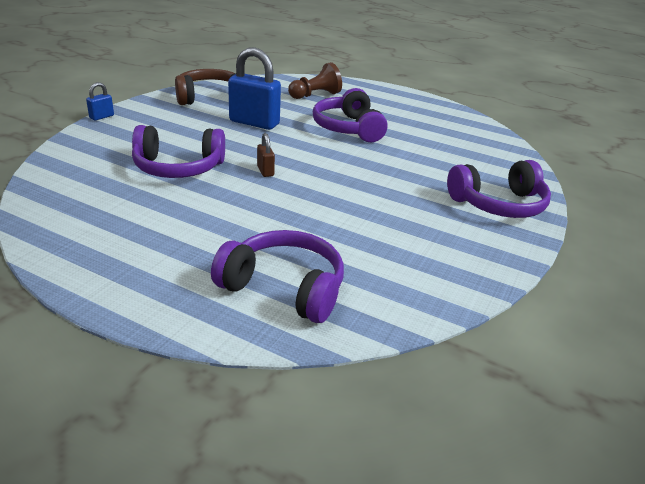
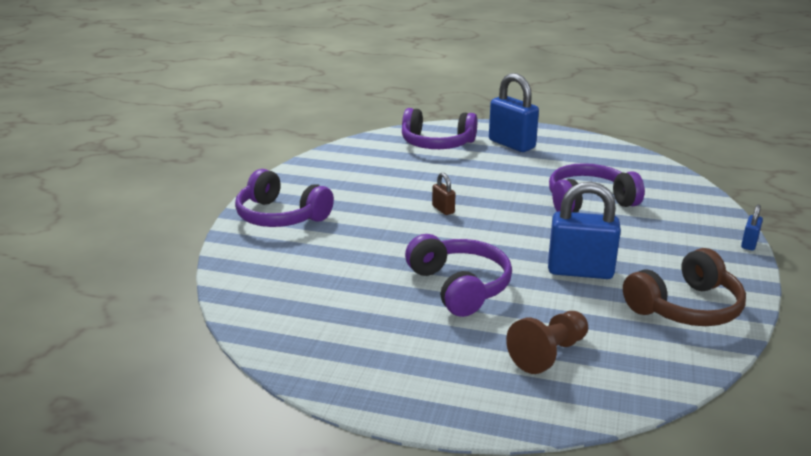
camera: 170 degrees right, 5 degrees down
(173, 264) = (511, 144): none -> blue padlock
(265, 171) = (511, 211): brown padlock -> brown padlock (443, 209)
(499, 204) = (280, 216): purple headphones -> purple headphones turned 120 degrees counterclockwise

